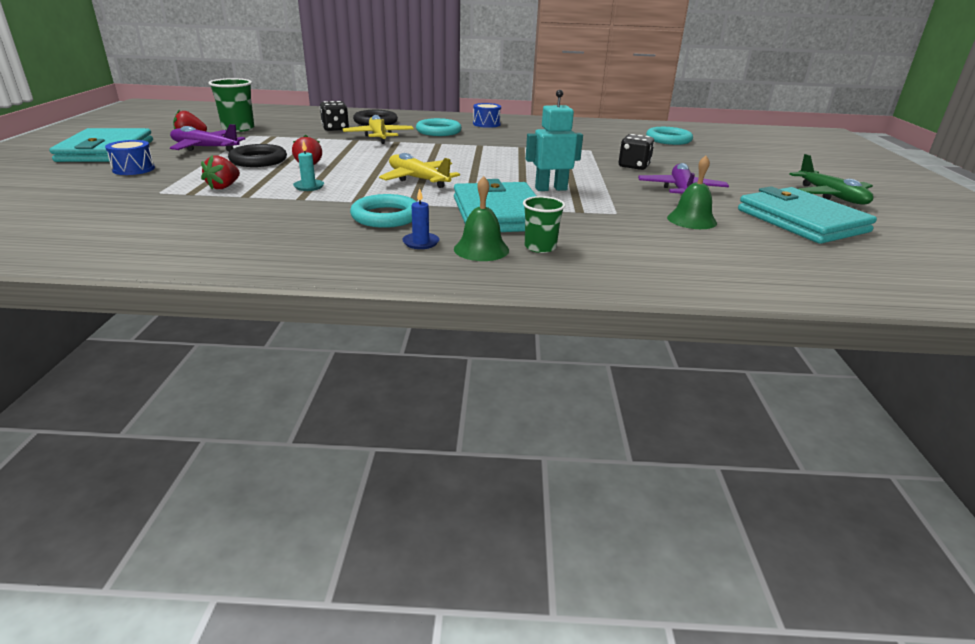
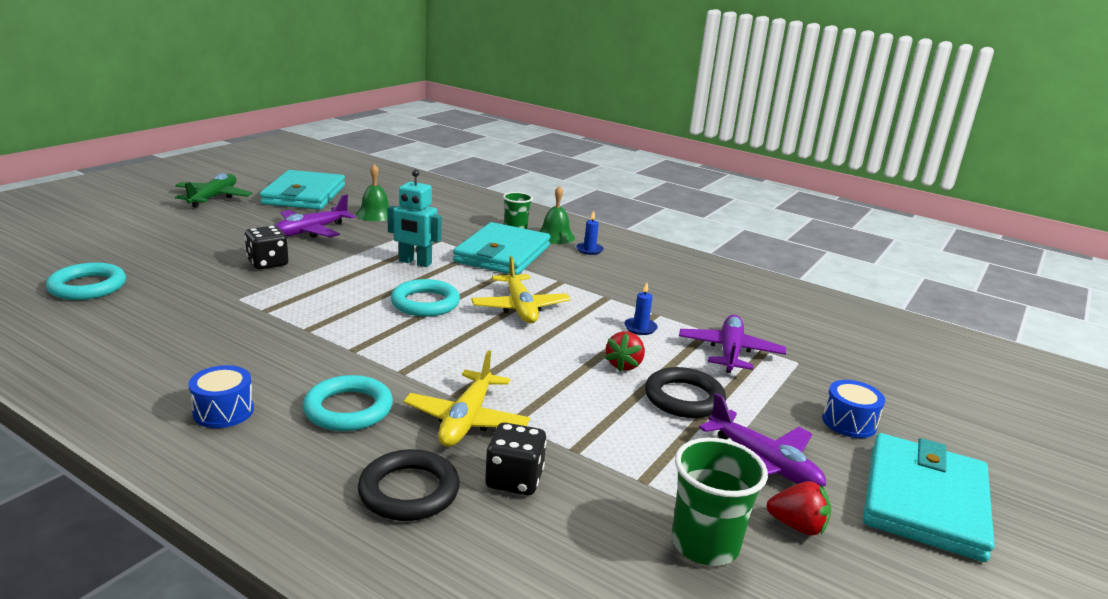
camera: 150 degrees left, 5 degrees down
(224, 187) = (729, 352): red strawberry -> purple plane
(309, 187) = (640, 328): turquoise candle -> blue candle
(386, 216) = (594, 275): turquoise ring -> turquoise ring (425, 303)

